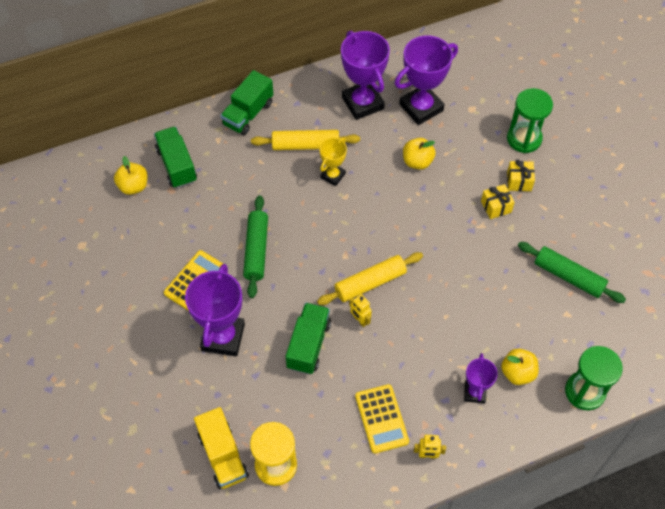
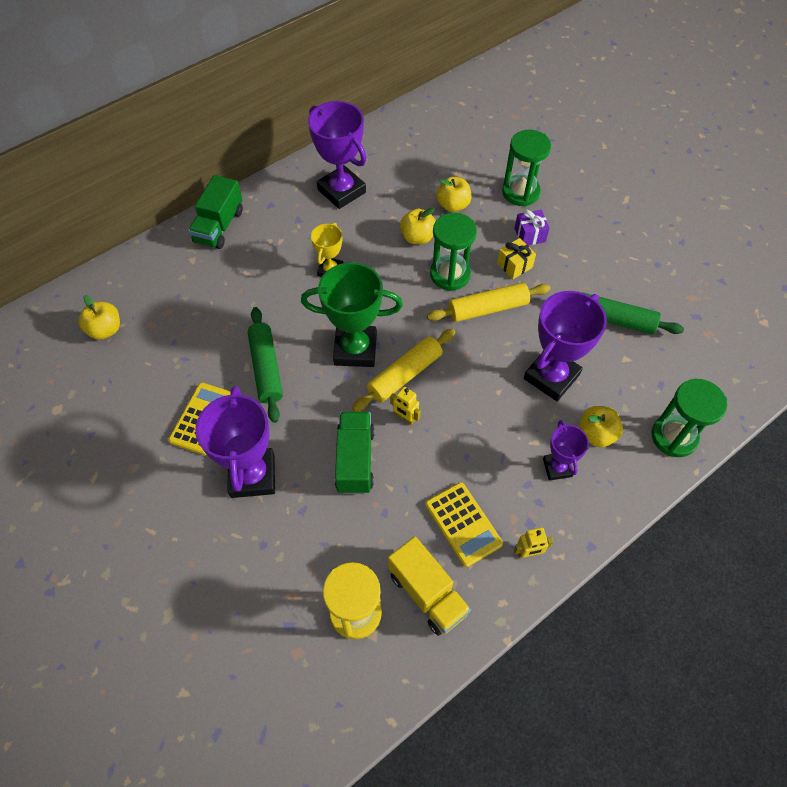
camera: 15 degrees left, 0 degrees up
(177, 165) = (151, 296): green truck -> none
(223, 455) = (288, 618): yellow truck -> yellow truck (427, 593)
(305, 145) = (291, 245): yellow rolling pin -> yellow rolling pin (488, 308)
(334, 251) = (355, 349): none -> green trophy
(421, 107) = (405, 183): purple trophy -> purple trophy (551, 377)
(436, 202) = (450, 274): none -> green hourglass
(458, 138) = (453, 205): none -> yellow apple
(519, 181) = (530, 235): yellow gift -> purple gift

